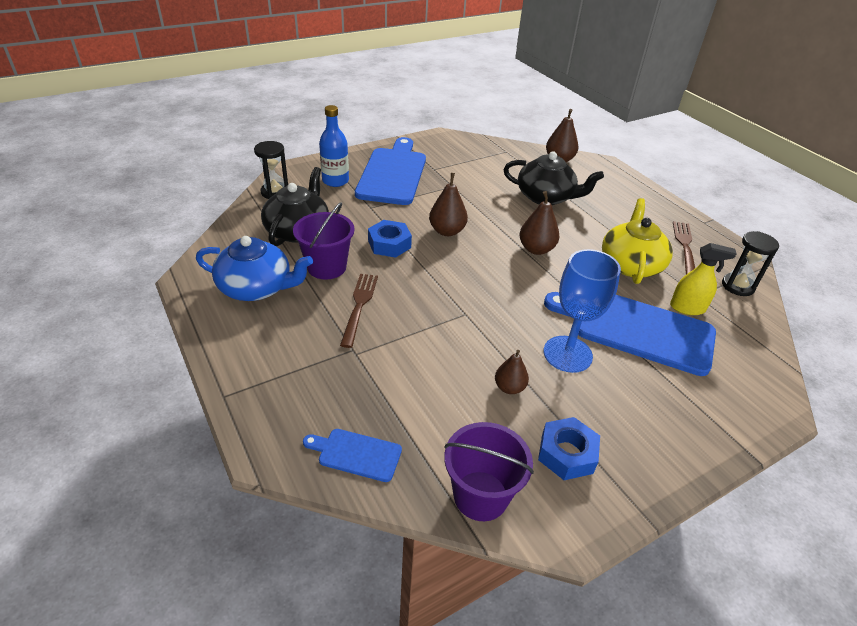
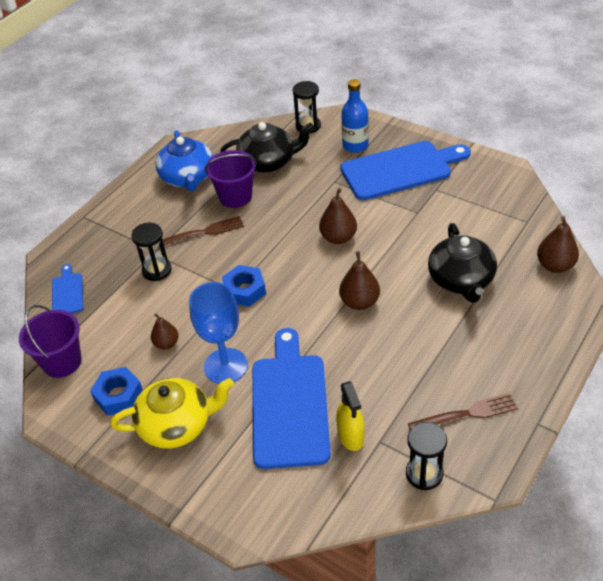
camera: 70 degrees right, 5 degrees up
(387, 359) = (157, 270): none -> black hourglass
(389, 244) = (291, 214): blue nut -> blue nut (244, 290)
(630, 264) = (391, 376): yellow teapot -> yellow teapot (177, 424)

